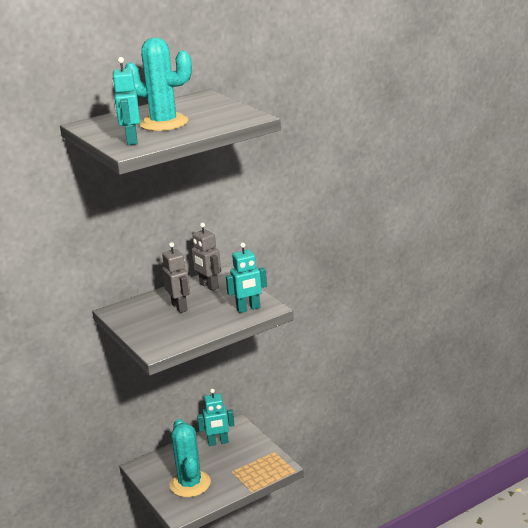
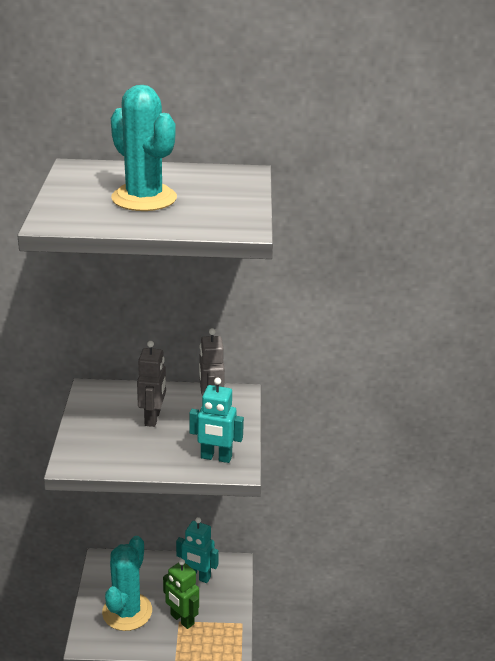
camera: 30 degrees right, 5 degrees up
(131, 140) = (75, 210): turquoise robot -> none
(233, 469) = (182, 619): none -> green robot

